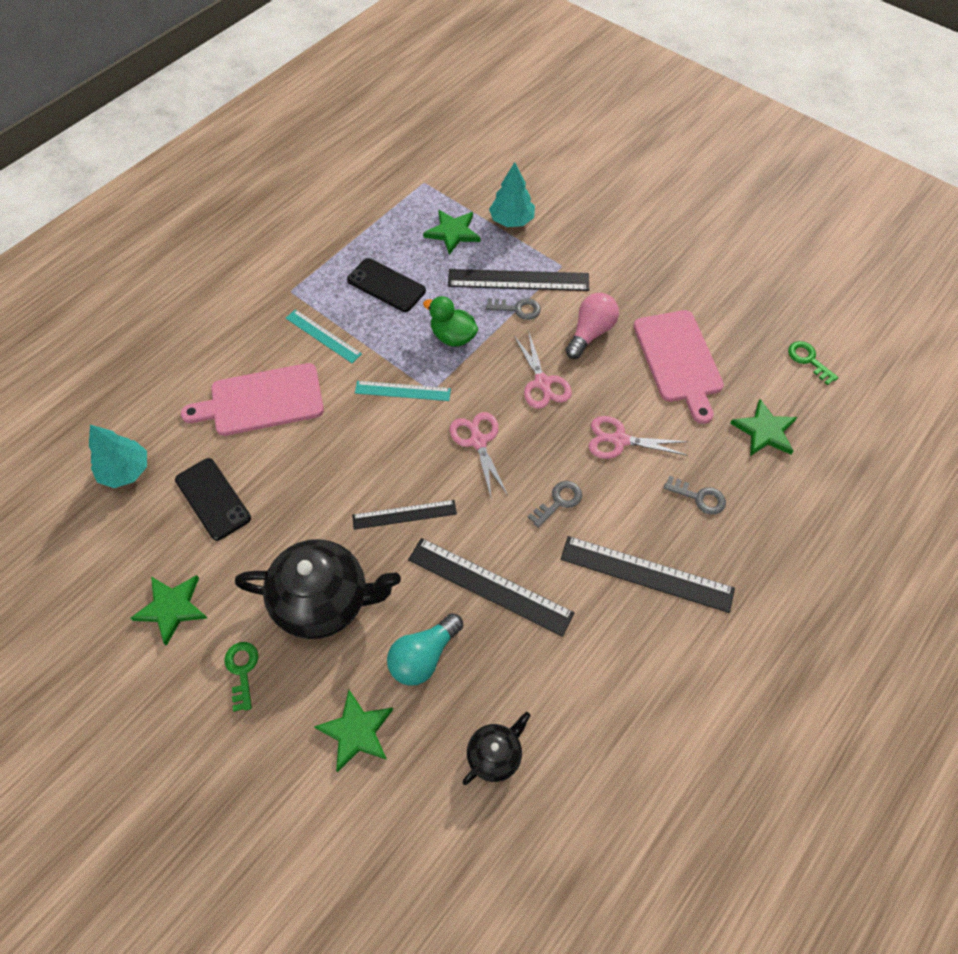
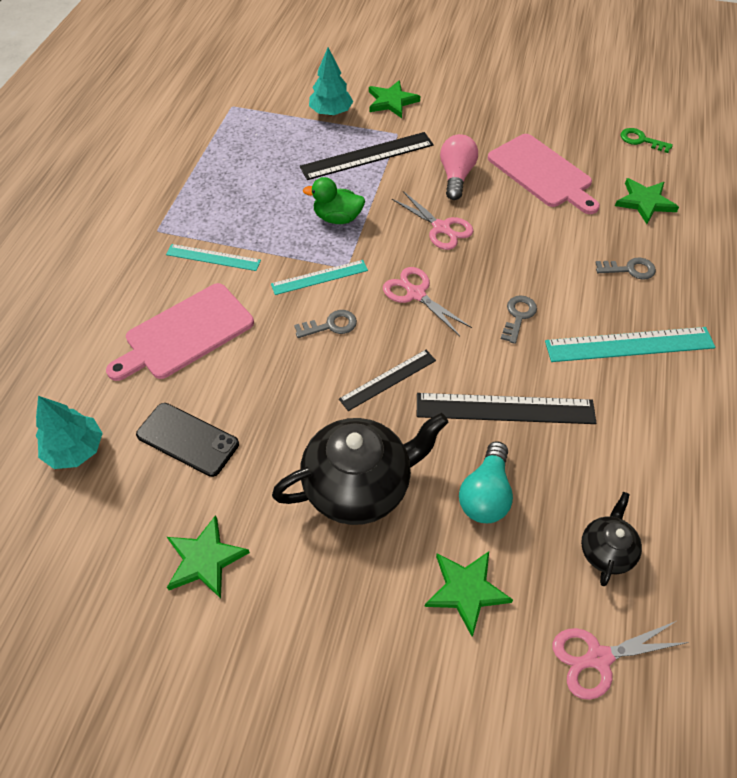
camera: 25 degrees left, 5 degrees down
(242, 670) = (316, 586): green key -> none
(386, 285) = (248, 197): black phone -> none
(452, 232) = (284, 137): green star -> green star (391, 101)
(517, 309) = (381, 178): grey key -> grey key (331, 325)
(619, 440) = (535, 249): pink scissors -> pink scissors (598, 658)
(646, 574) = (629, 345): black ruler -> turquoise ruler

